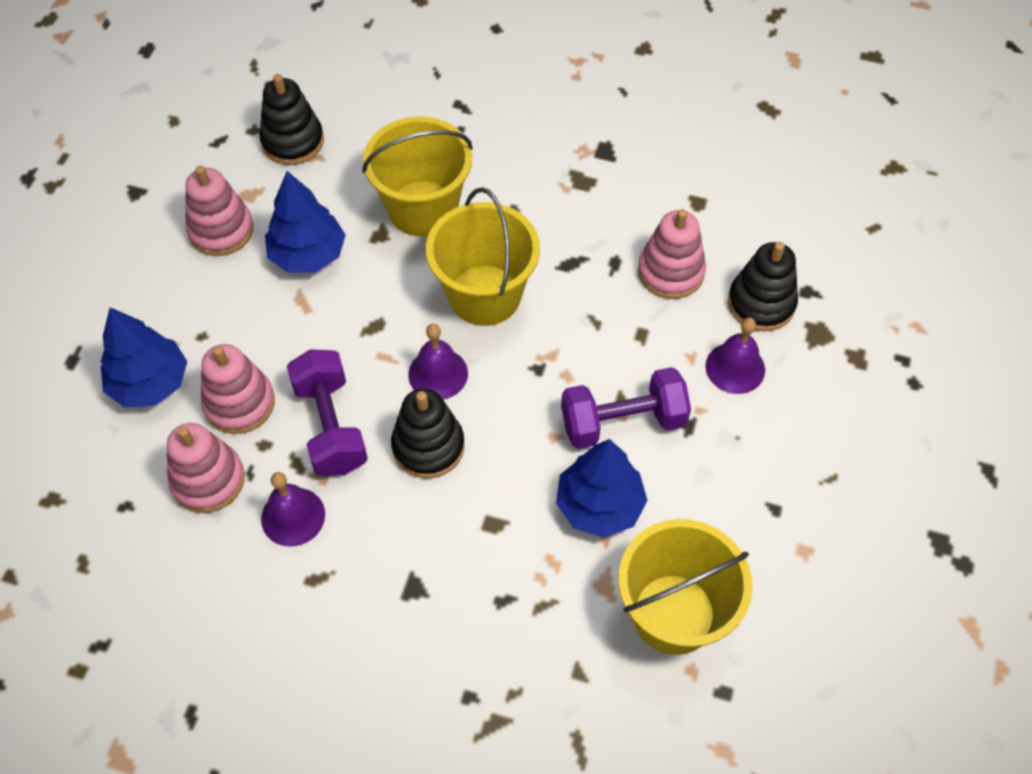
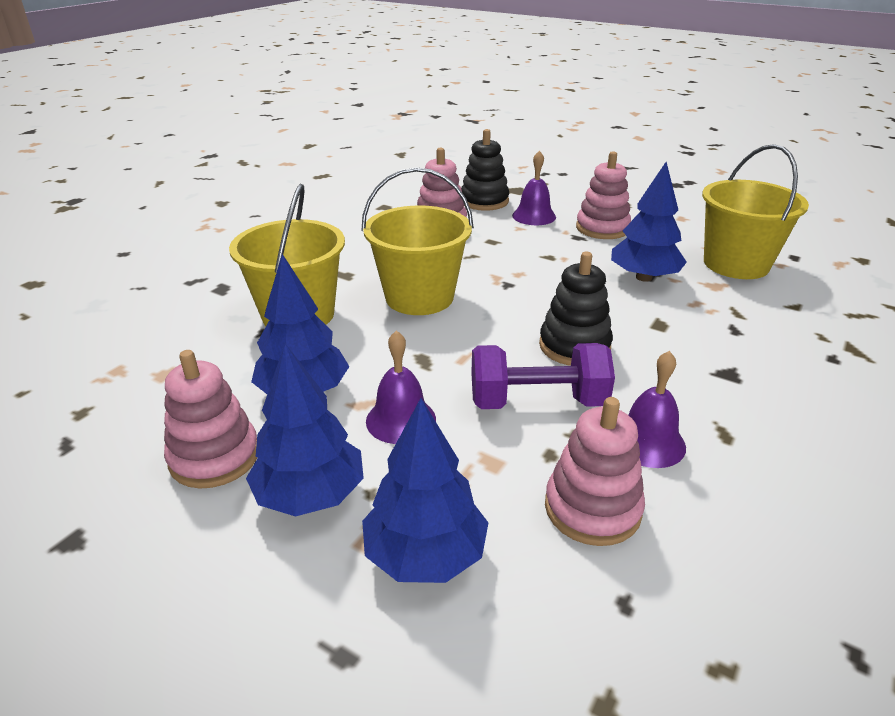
camera: 75 degrees left, 25 degrees down
(193, 300) = (310, 495): none -> blue tree
(239, 403) = (487, 468): pink stacking toy -> pink stacking toy (602, 228)
(293, 141) = (131, 384): black stacking toy -> none
(438, 374) = (495, 331): purple bell -> purple bell (401, 420)
(623, 422) = (569, 258): purple dumbbell -> none

